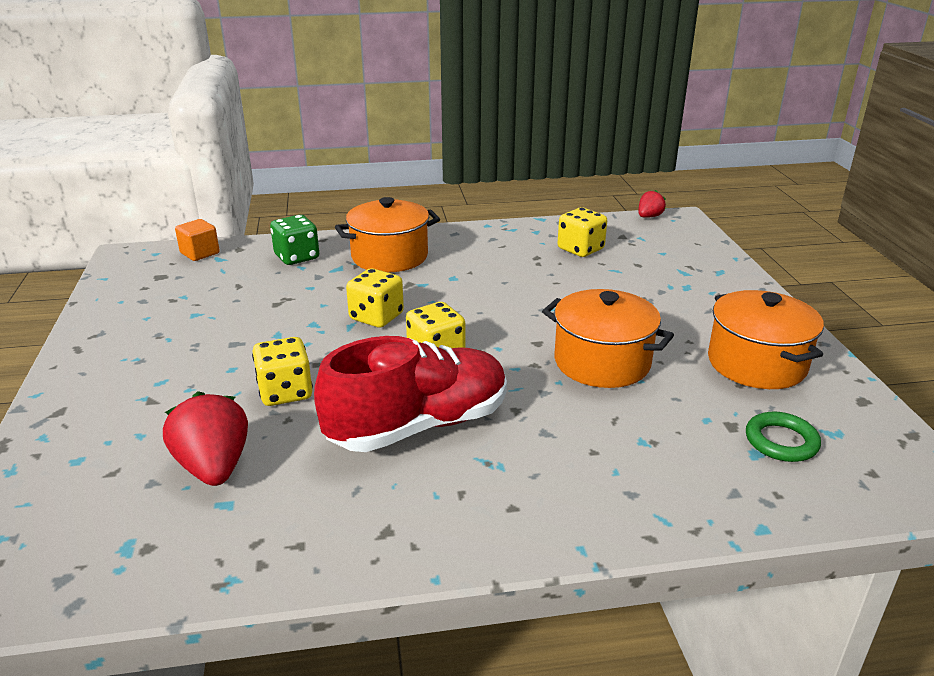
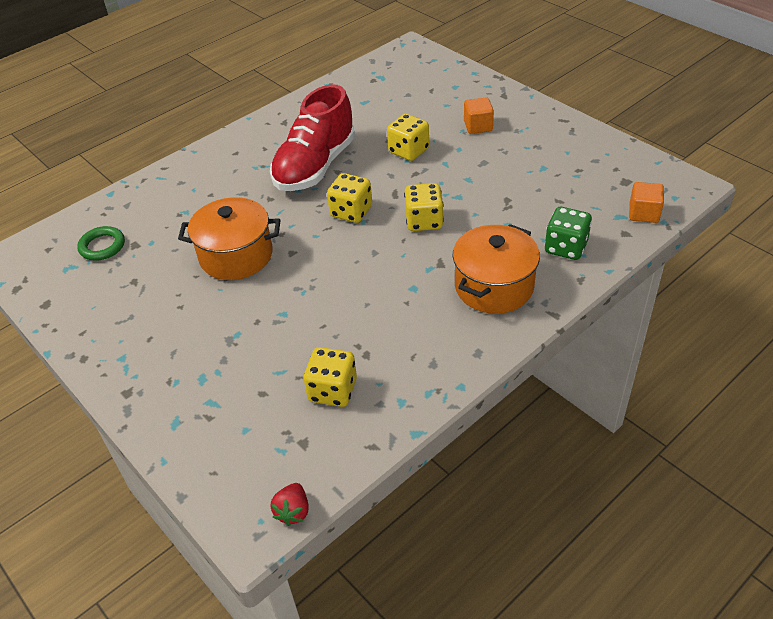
camera: 150 degrees right, 15 degrees up
(165, 384) = (478, 126): none -> orange cube
(214, 467) = (390, 109): red strawberry -> none
(756, 363) = (124, 305): orange pot -> none

